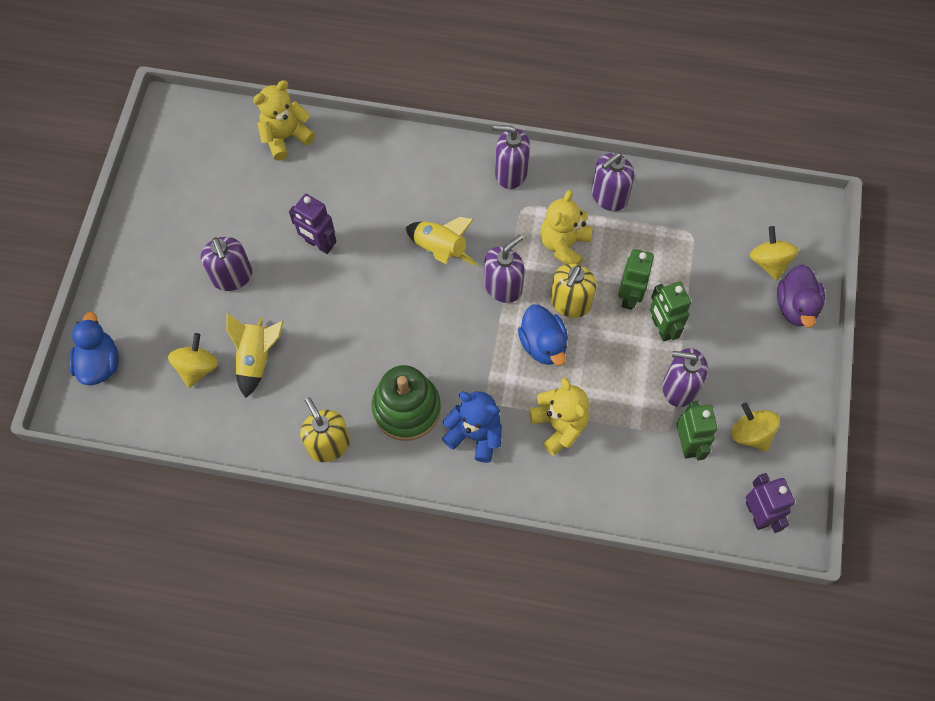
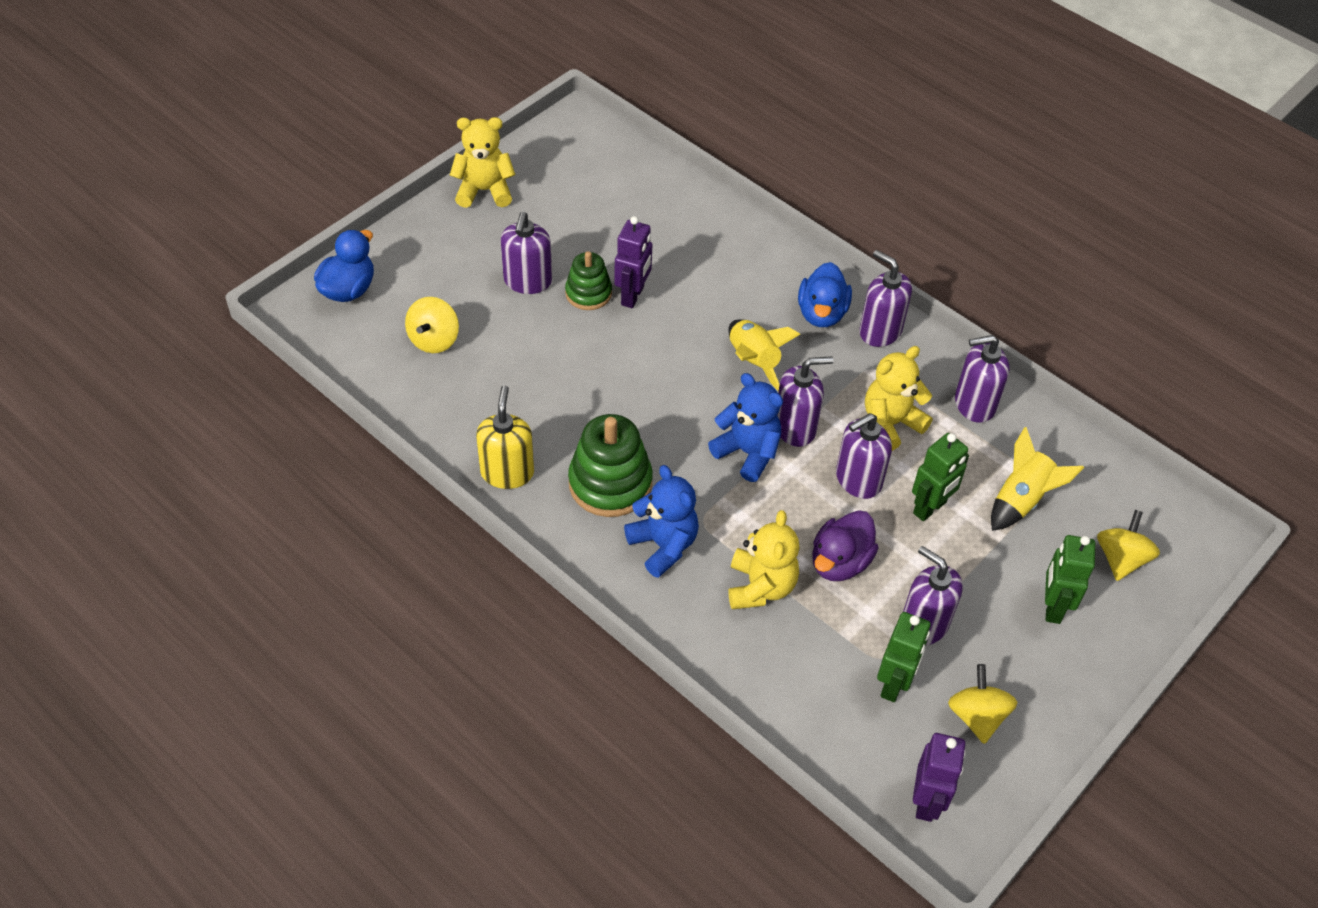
camera: 30 degrees right, 15 degrees down
(197, 368) = (434, 340): yellow spinning top -> yellow spinning top turned 150 degrees clockwise
(257, 358) = (496, 361): yellow rocket -> yellow rocket (1022, 500)
(284, 261) = (588, 293): none -> green stacking toy
(286, 137) = (670, 192): yellow teddy bear -> yellow teddy bear (484, 191)
(319, 244) = (633, 296): purple robot -> purple robot turned 135 degrees counterclockwise
(484, 326) = (747, 452): none -> blue teddy bear
(543, 344) = (799, 502): blue duck -> blue duck (821, 313)
(570, 303) = (858, 480): yellow soap dispenser -> purple soap dispenser
(661, 328) = (945, 556): green robot -> green robot (1052, 607)
(795, 306) = (1123, 619): purple duck -> purple duck (840, 562)

